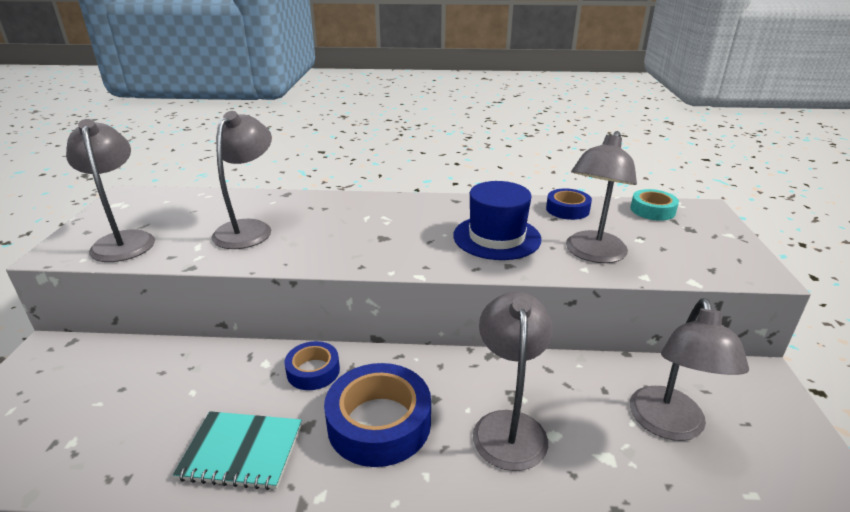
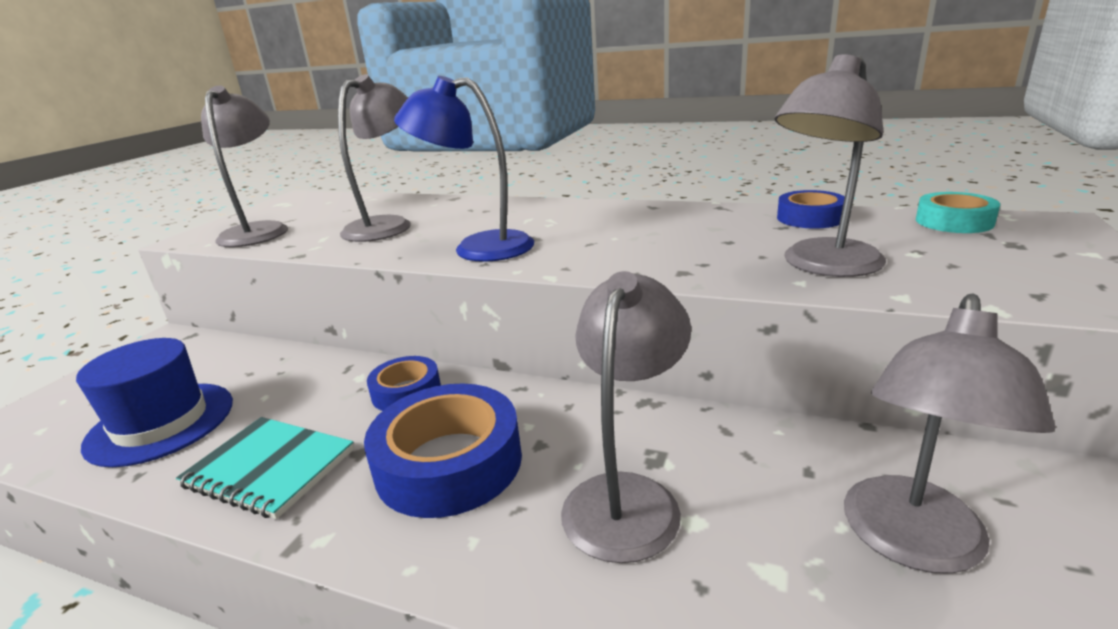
camera: 20 degrees right, 5 degrees down
(345, 250) = (477, 248): none -> blue lamp
(496, 237) = (685, 243): blue hat -> blue hat (161, 423)

